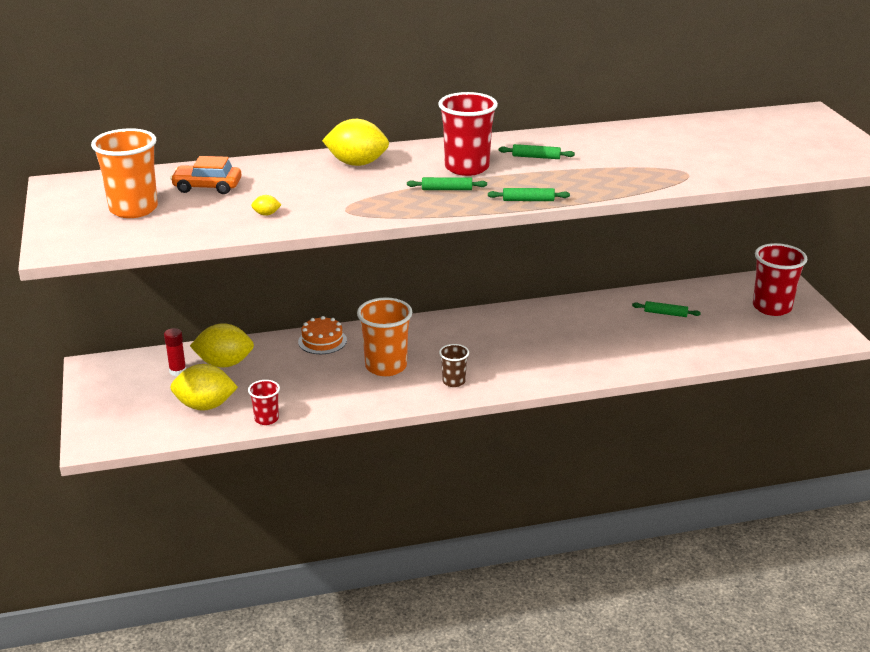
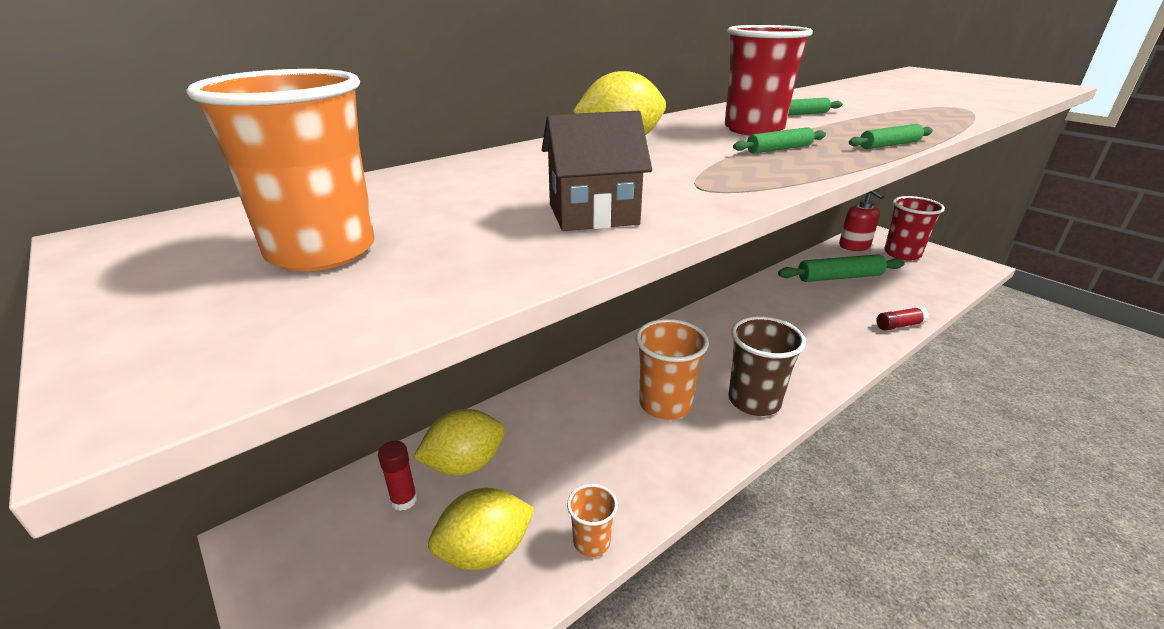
camera: 25 degrees left, 0 degrees up
(207, 187) = (437, 196): orange car -> none
(266, 214) = (593, 214): yellow lemon -> brown house
(266, 419) = (591, 542): red cup -> orange cup
(322, 341) = (564, 392): orange cake -> none
(453, 381) = (754, 401): brown cup -> brown cup, size x1.85
(656, 365) = (899, 325): none -> red glue stick
(665, 313) = (839, 277): green rolling pin -> green rolling pin, size x2.08
(731, 288) = (854, 246): none -> red soap dispenser

